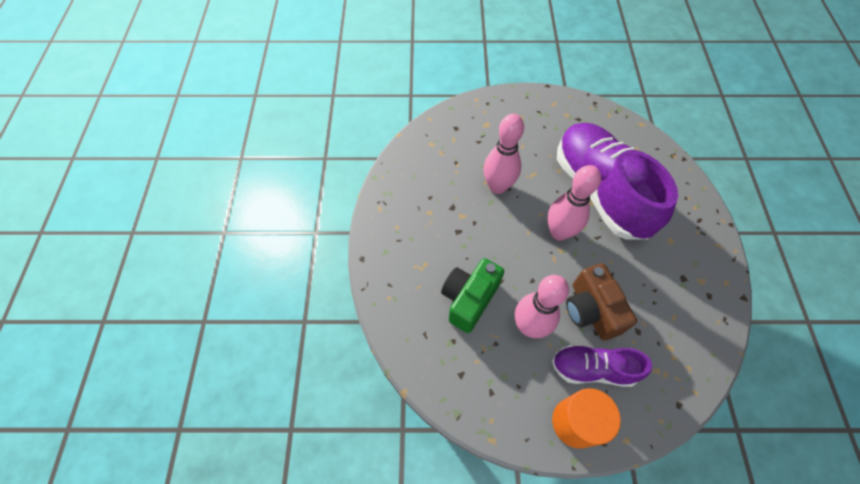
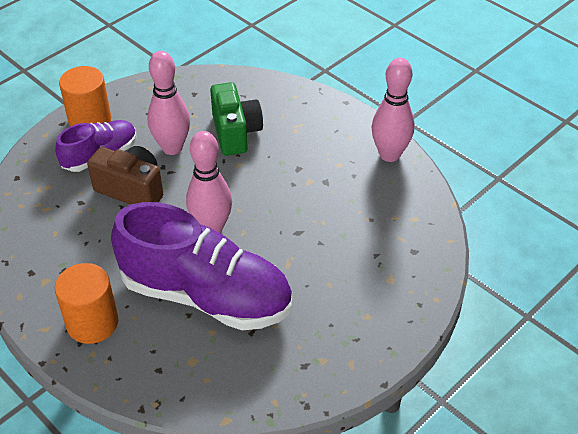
camera: 135 degrees right, 15 degrees down
(497, 187) = (307, 226): pink bowling pin -> pink bowling pin (389, 154)
(684, 226) = (92, 323): none -> orange cylinder

